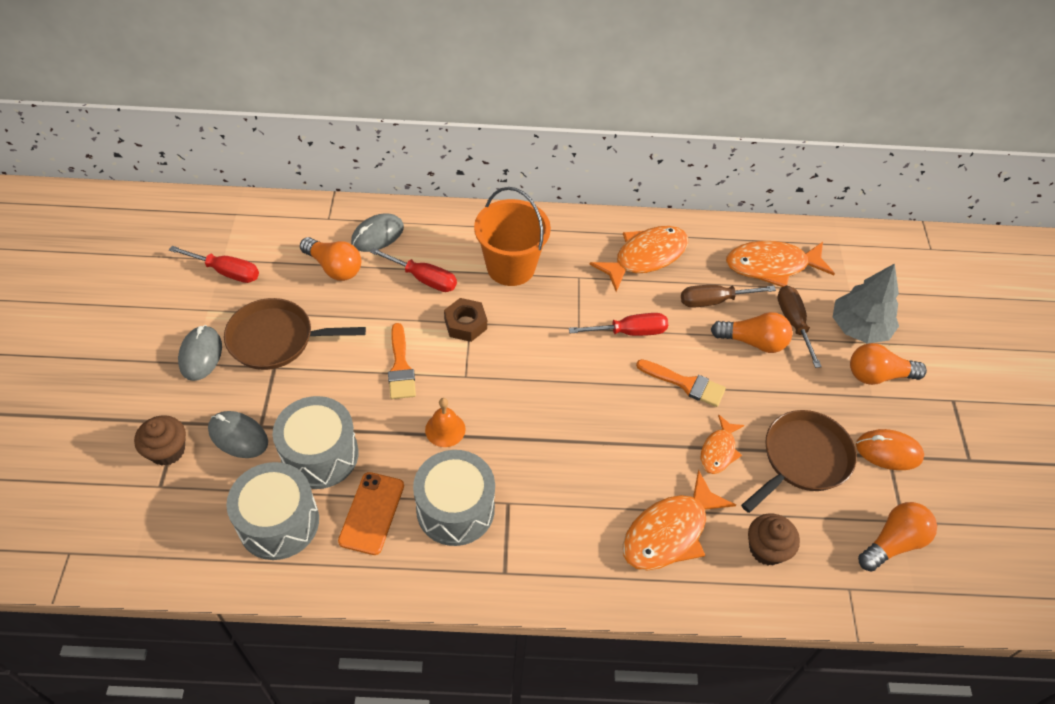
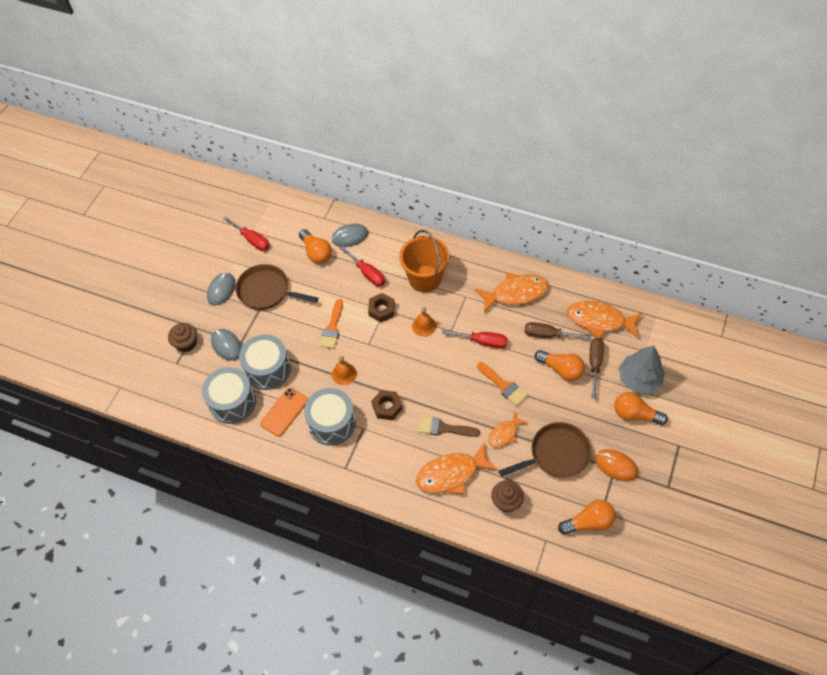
camera: 25 degrees right, 5 degrees up
(531, 461) = (387, 407): none -> brown nut
(537, 331) = (424, 326): none -> orange bell
(628, 468) = (443, 428): none -> brown brush

